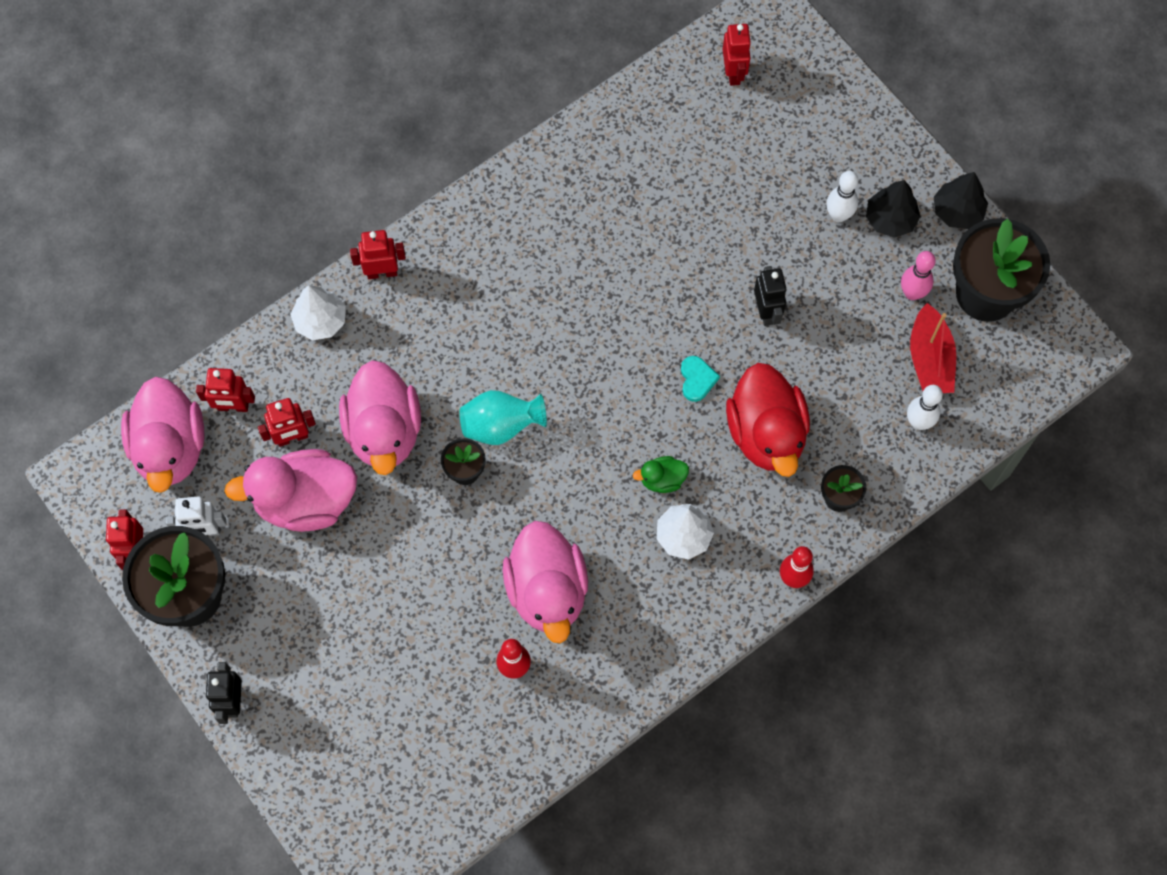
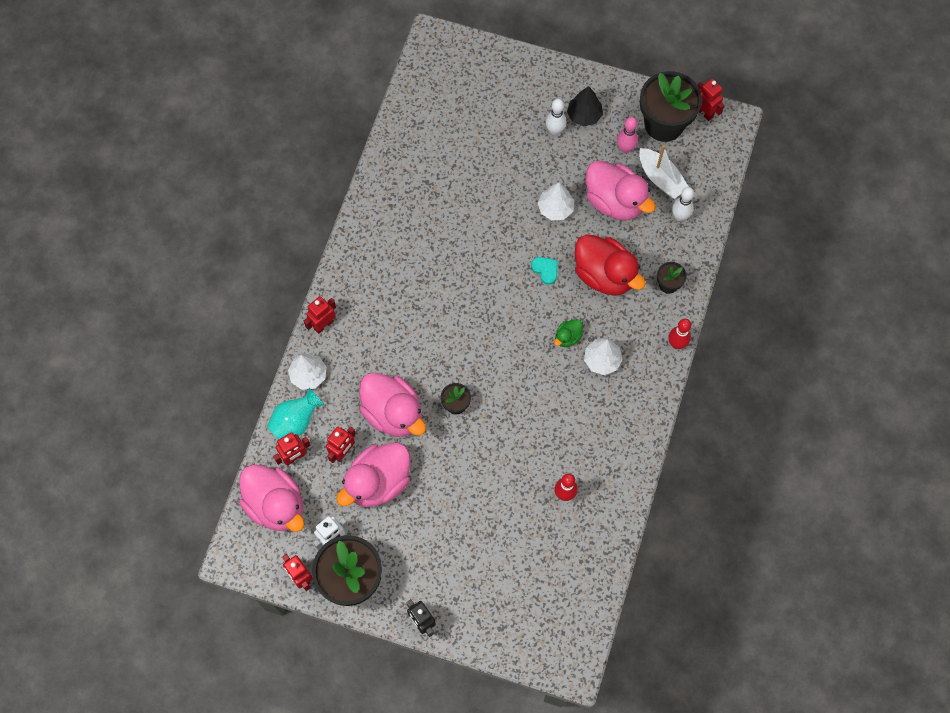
camera: 35 degrees left, 0 degrees up
(501, 426) = (457, 366): turquoise vase -> turquoise vase (296, 421)
(547, 591) = (551, 440): pink duck -> pink duck (615, 201)
(733, 73) = (438, 87): red robot -> red robot (704, 112)
(766, 311) = (555, 208): black robot -> white tree
(929, 359) = (661, 178): red boat -> white boat
(957, 211) = (616, 88): black tree -> none

